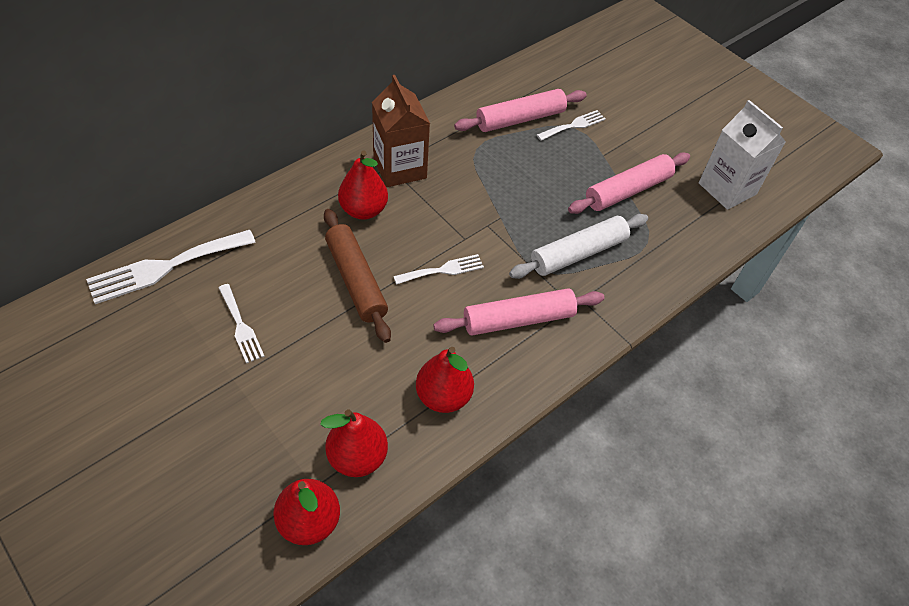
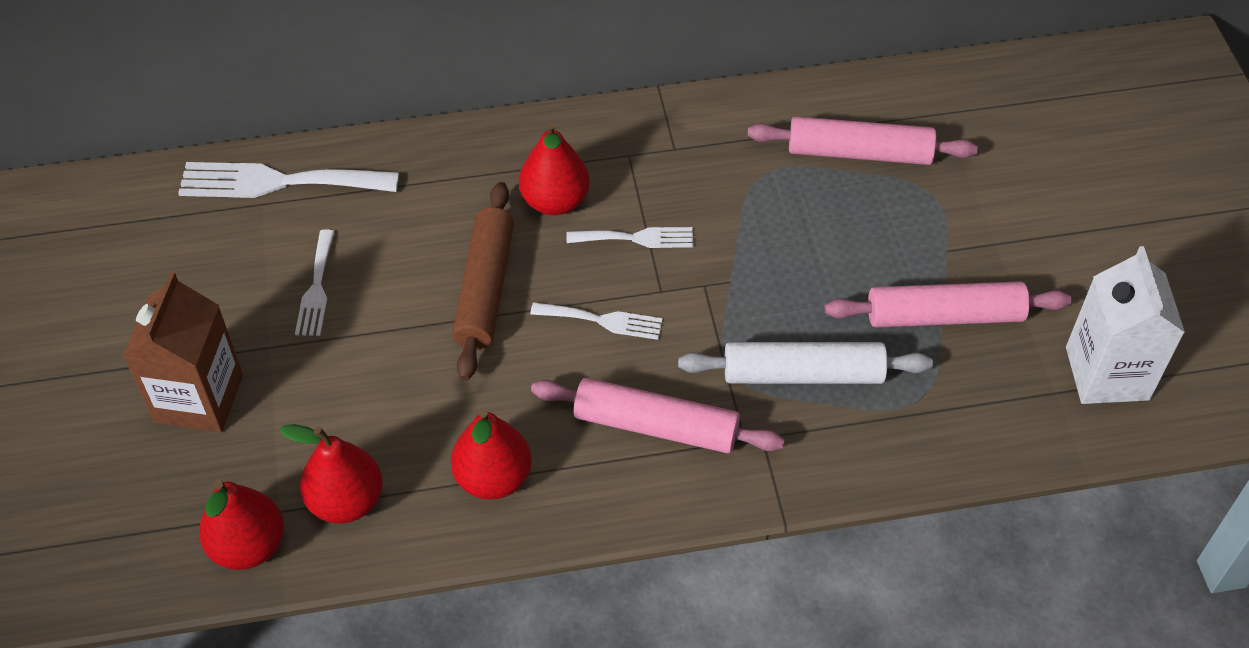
camera: 35 degrees right, 0 degrees up
(400, 168) = (640, 162): brown carton -> brown carton (199, 398)
(574, 125) = (934, 190): white fork -> white fork (636, 238)

